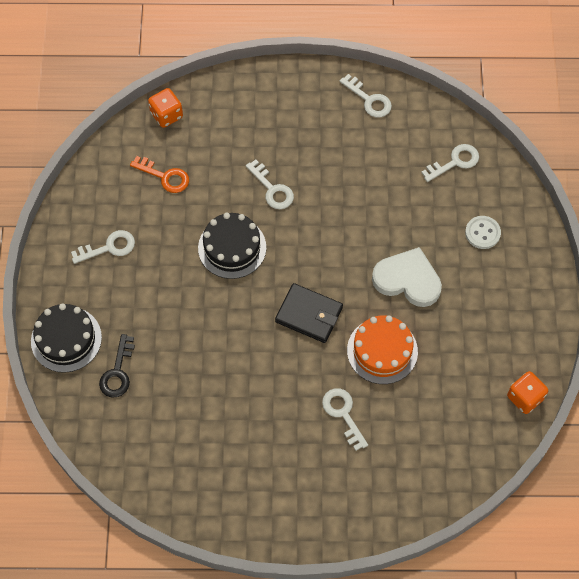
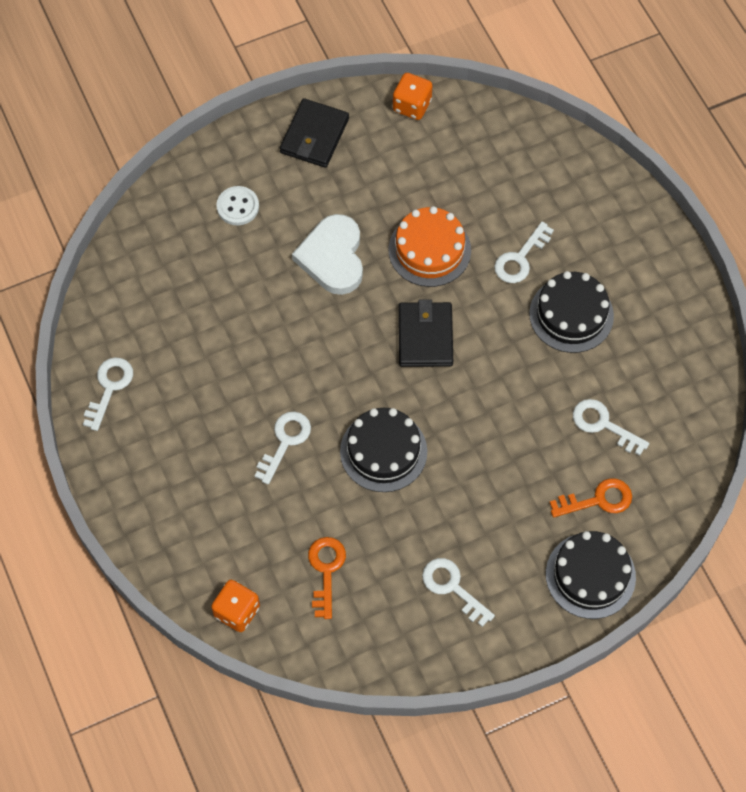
camera: 115 degrees left, 0 degrees up
(117, 372) = (598, 500): black key -> orange key
(275, 428) = (571, 314): none -> black cake
(455, 162) = (156, 265): white key -> white key (603, 424)
(526, 312) = (314, 135): none -> black wallet

